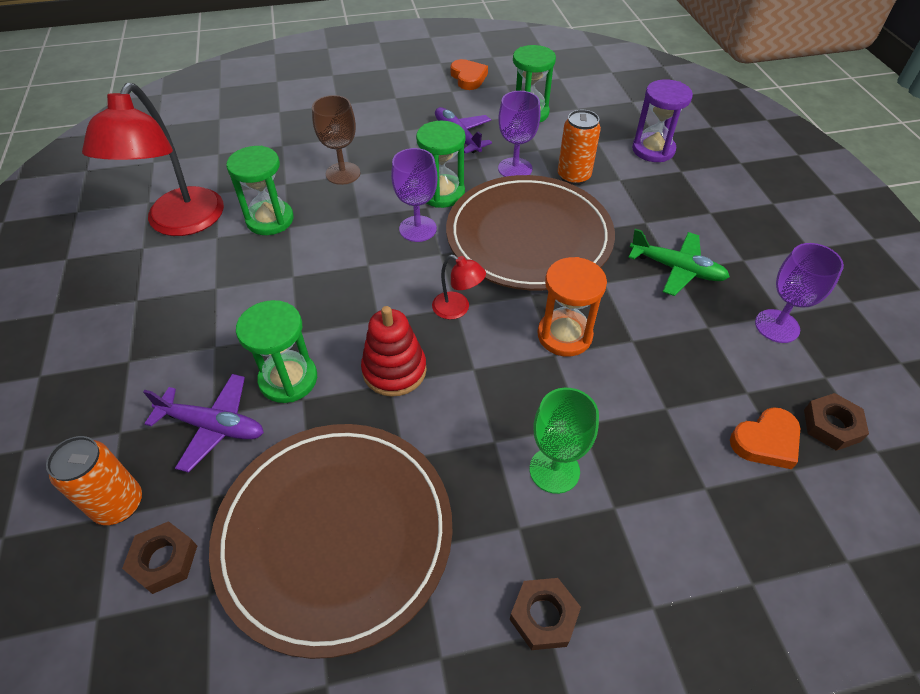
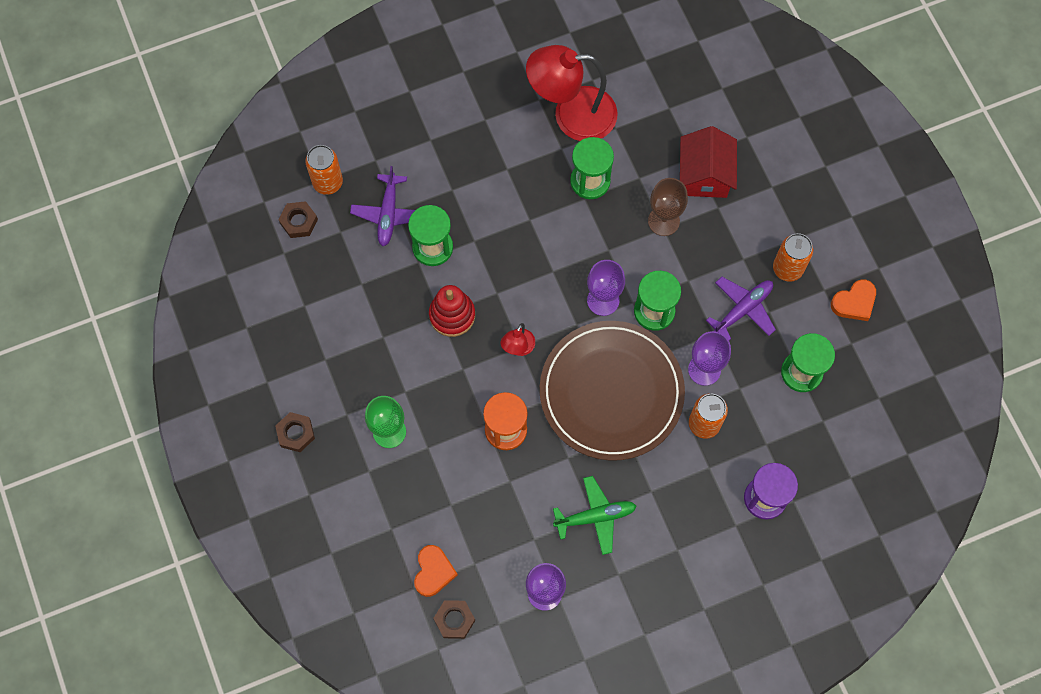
camera: 80 degrees right, 20 degrees up
(305, 141) = (704, 175): none -> red house
(335, 534) = (327, 309): brown plate -> none
(424, 107) = (787, 268): none -> orange can
(677, 269) = (595, 516): green plane -> green plane turned 120 degrees counterclockwise
(766, 441) = (433, 572): orange heart -> orange heart turned 135 degrees counterclockwise

